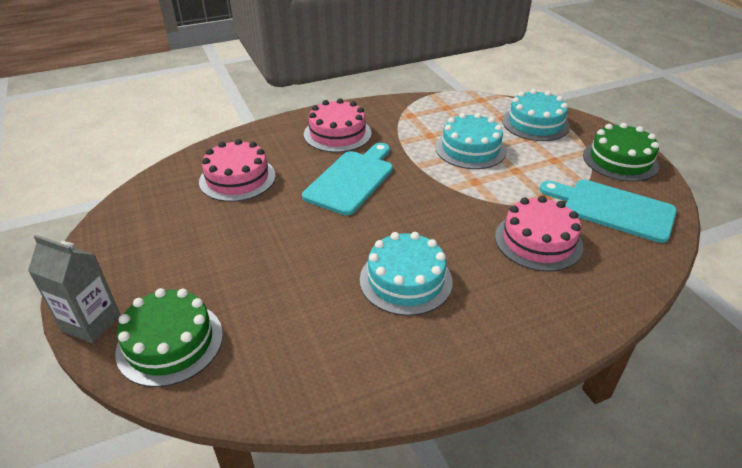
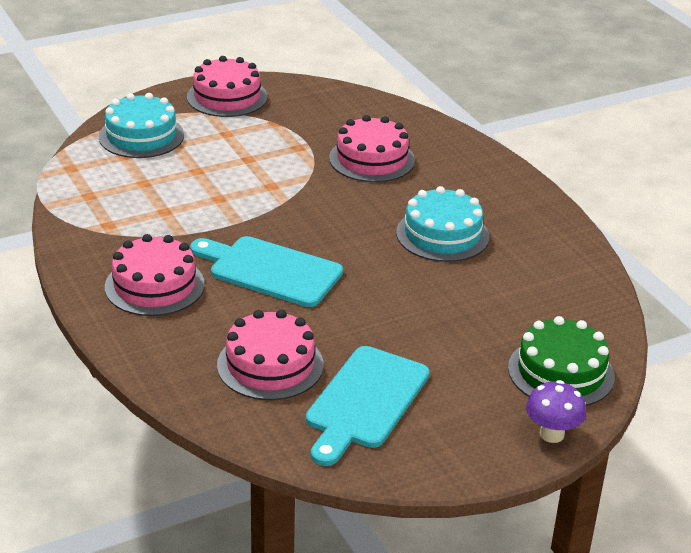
camera: 95 degrees left, 5 degrees down
(91, 323) = (552, 434): grey carton -> purple mushroom
(470, 149) = (200, 184): turquoise cake -> none
(613, 209) = (316, 114): turquoise cutting board -> turquoise cutting board (364, 402)
(620, 160) = (227, 97): green cake -> pink cake

